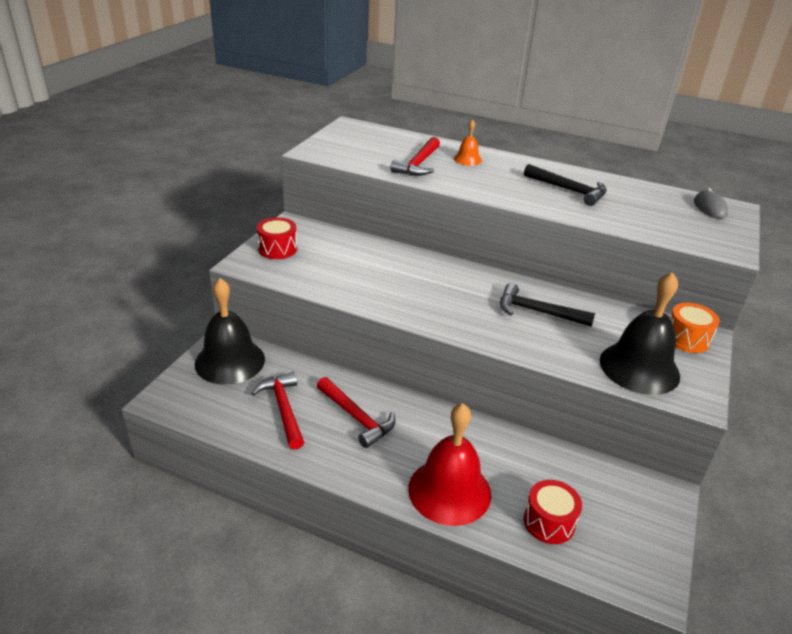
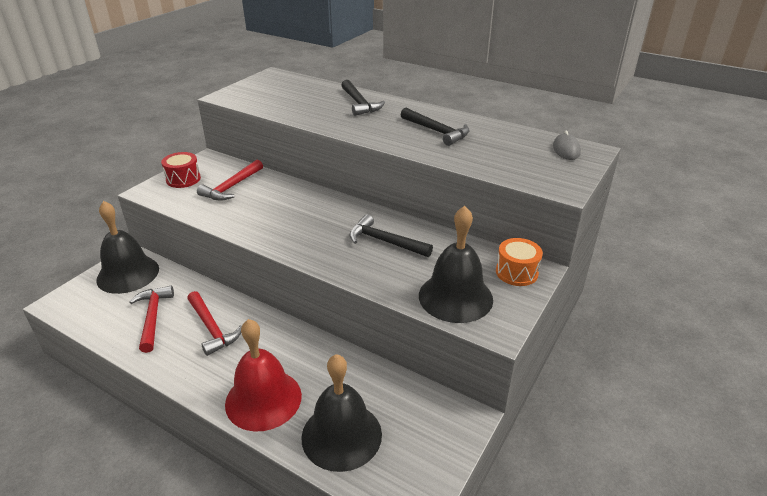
camera: 10 degrees right, 0 degrees up
(418, 164) = (312, 107): red hammer -> red hammer (231, 187)
(467, 159) = (359, 103): orange bell -> black hammer
(549, 522) = (341, 435): red drum -> black bell

